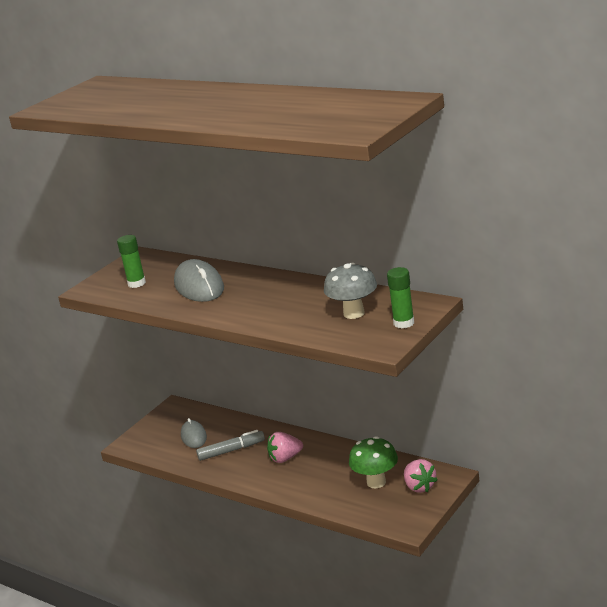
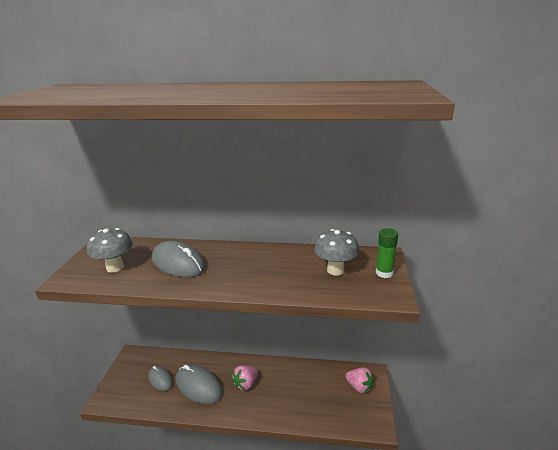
camera: 30 degrees left, 0 degrees up
(136, 283) = (115, 267): green glue stick -> grey mushroom
(231, 450) = (198, 386): grey marker -> grey mouse
(376, 482) = (326, 390): green mushroom -> none

